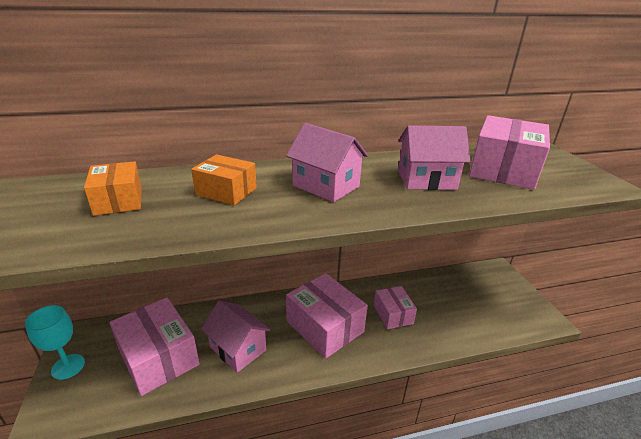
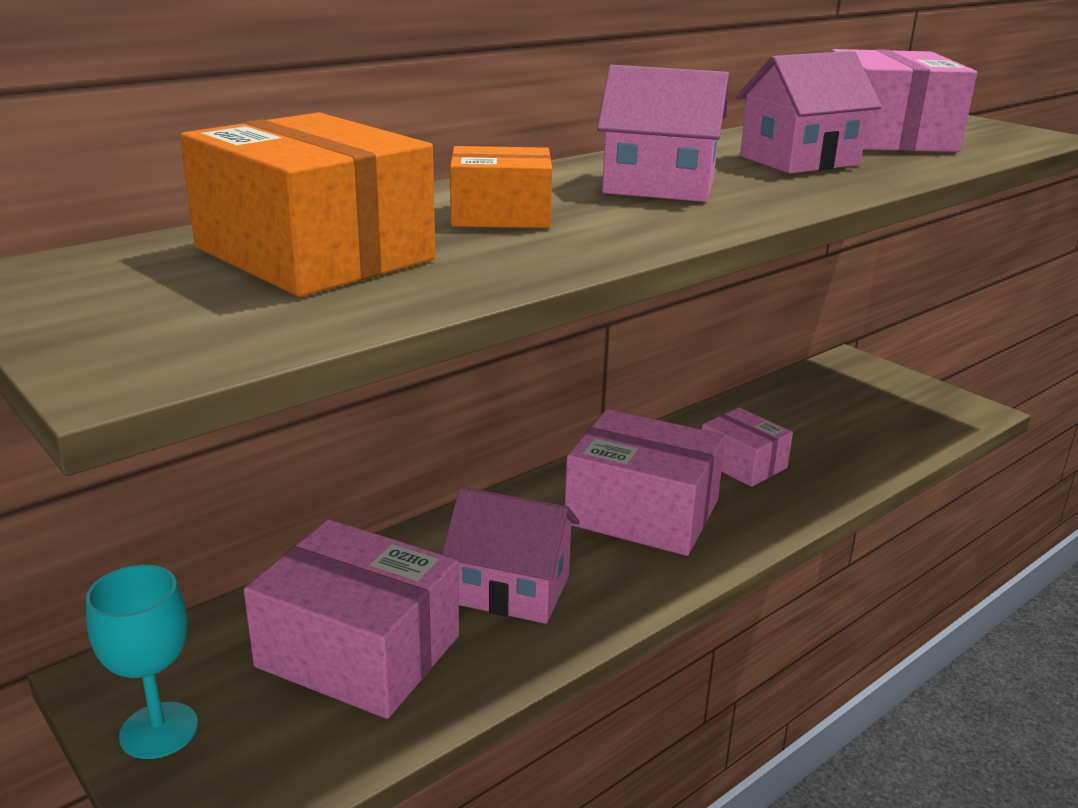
camera: 25 degrees left, 5 degrees down
(118, 200) = (314, 254): orange box -> orange box, size x1.72

